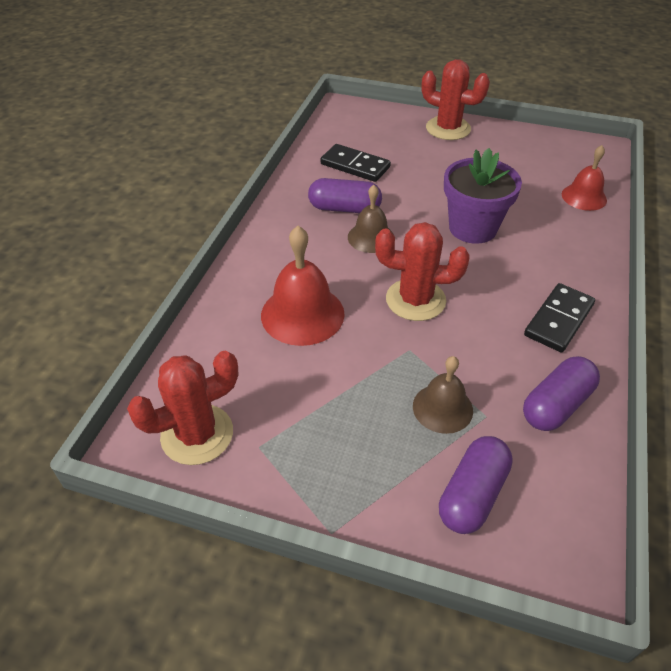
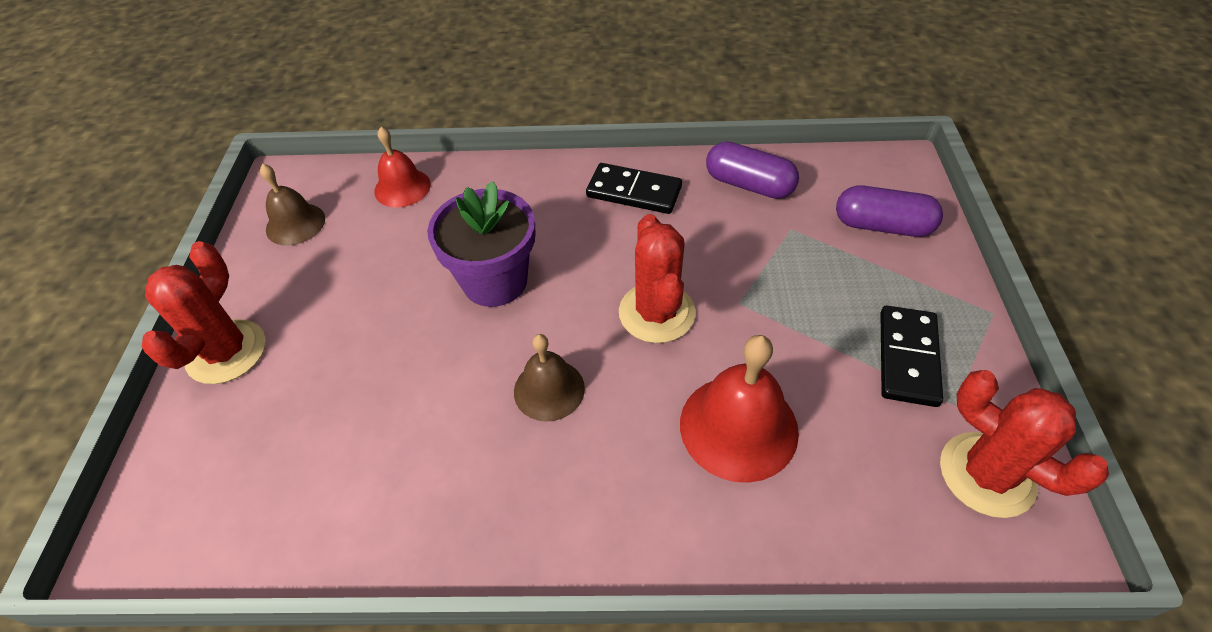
camera: 105 degrees left, 5 degrees up
(344, 208) = (486, 444): purple capsule -> none
(355, 166) = (357, 463): black domino -> black domino (908, 358)
(442, 408) = (802, 261): brown bell -> brown bell (295, 224)

